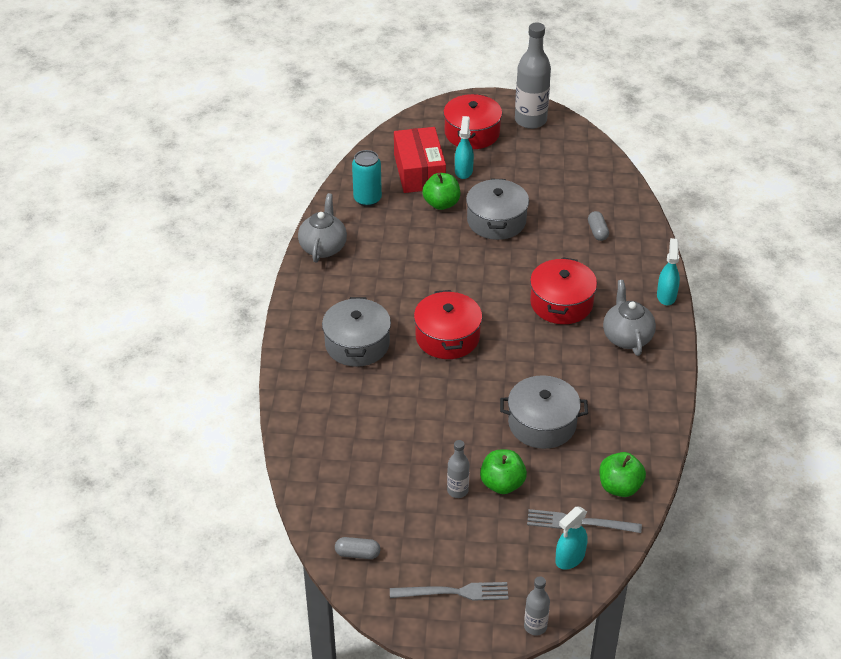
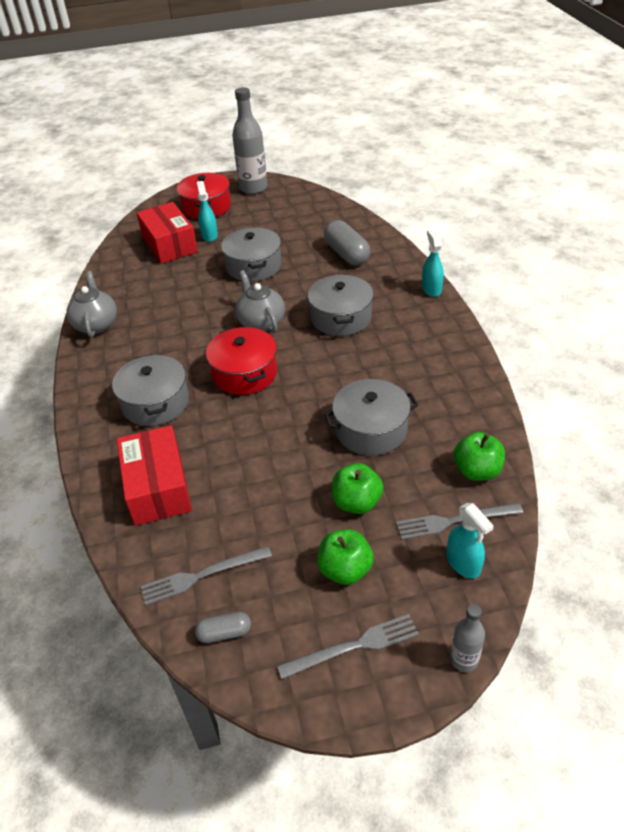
camera: 15 degrees left, 0 degrees up
(338, 423) = (158, 487): none -> red box
(353, 506) = (202, 575): none -> grey fork
(367, 199) = (128, 276): turquoise can -> none
(441, 204) = (198, 264): green apple -> green apple (345, 570)
(457, 490) = (312, 523): grey bottle -> none
(561, 303) = (341, 317): red pot -> grey pot
(570, 558) = (463, 563): turquoise spray bottle -> turquoise spray bottle turned 60 degrees counterclockwise
(597, 231) = (346, 254): grey capsule -> grey capsule, size x1.89
(627, 337) = (414, 331): grey teapot -> grey teapot (261, 322)

